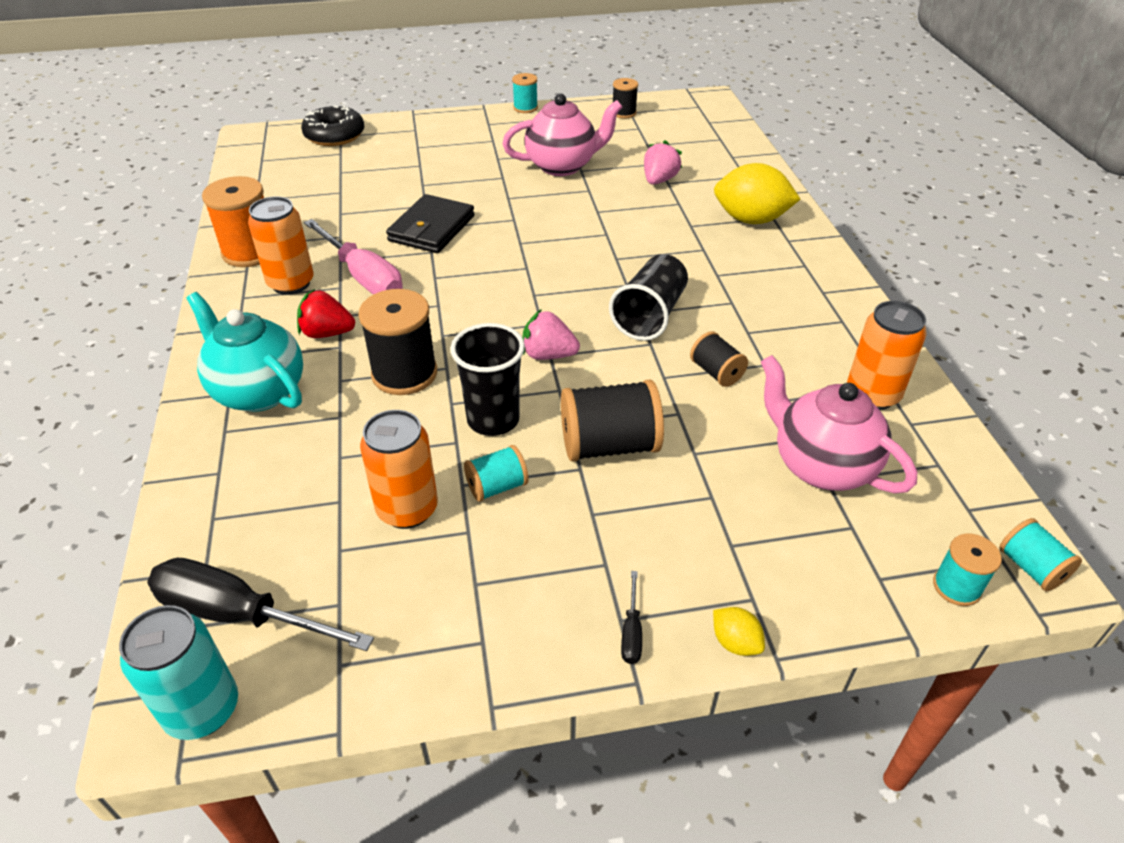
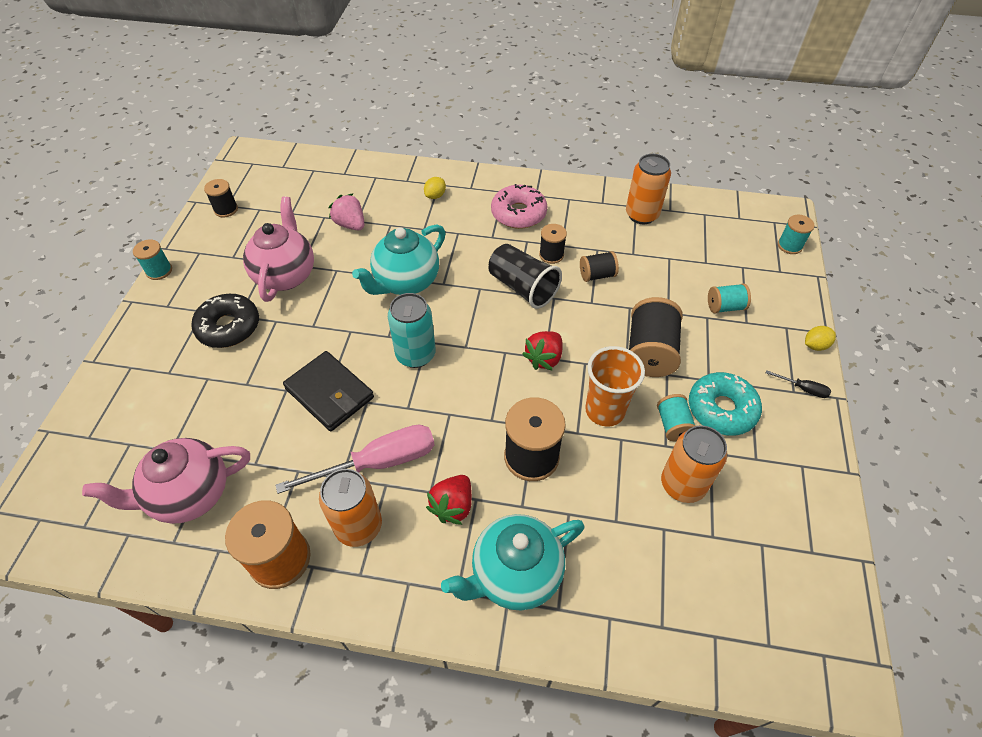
camera: 70 degrees left, 10 degrees up
(202, 709) = (842, 646): turquoise can -> turquoise can (415, 355)
(239, 614) = (763, 613): black screwdriver -> none
(334, 135) = (83, 443): black donut -> black donut (229, 327)
(493, 420) = (605, 410): black cup -> orange cup
(545, 534) = (721, 409): none -> turquoise donut
(548, 355) = (544, 358): pink strawberry -> red strawberry
(601, 234) = (406, 282): none -> turquoise teapot
(723, 326) = (551, 255): none -> black spool
(751, 219) = (435, 196): yellow lemon -> yellow lemon, size x0.45
(775, 285) = (518, 213): none -> pink donut
(821, 466) = (694, 260): pink teapot -> pink teapot (190, 495)
(1031, 568) = (781, 215): turquoise spool -> turquoise spool (725, 307)

